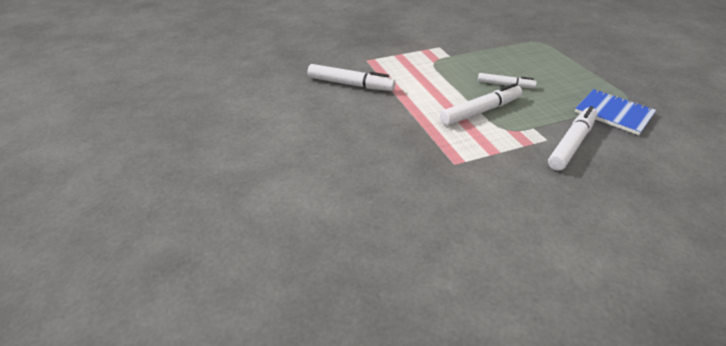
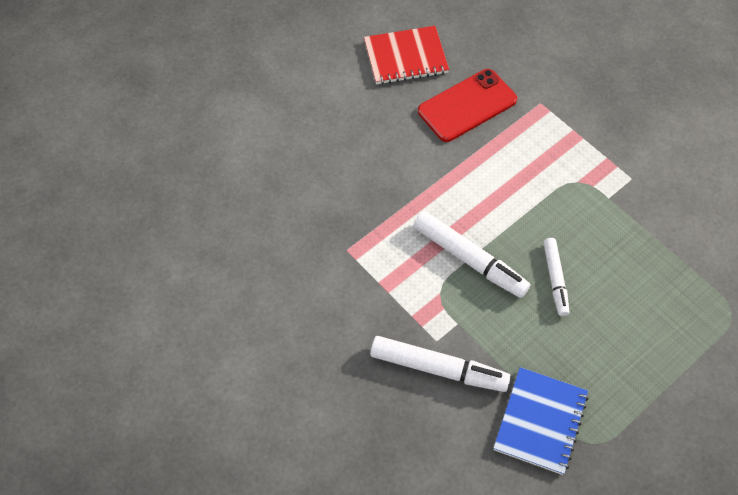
camera: 70 degrees right, 20 degrees up
(288, 98) = (406, 57): none -> red notebook
(350, 84) = (467, 106): white marker -> red phone

